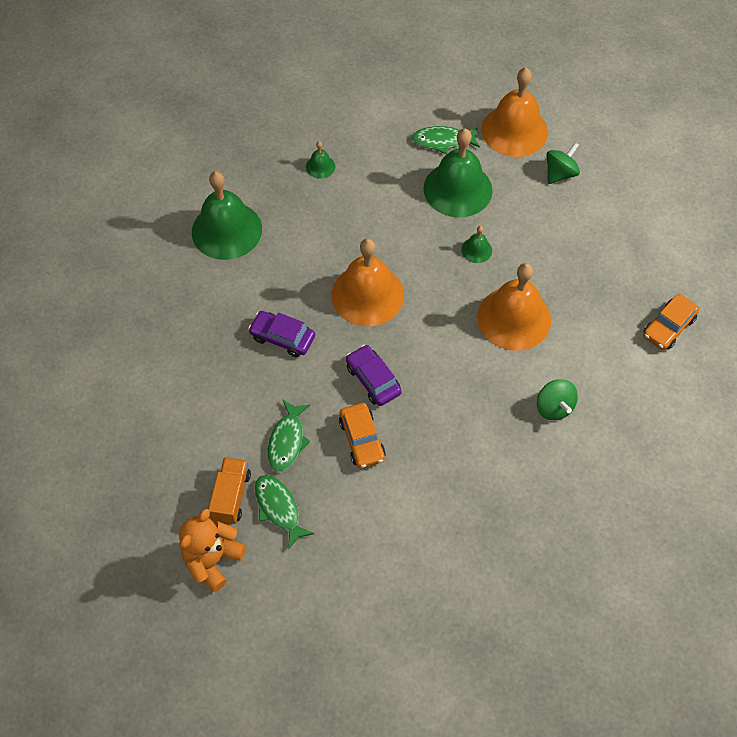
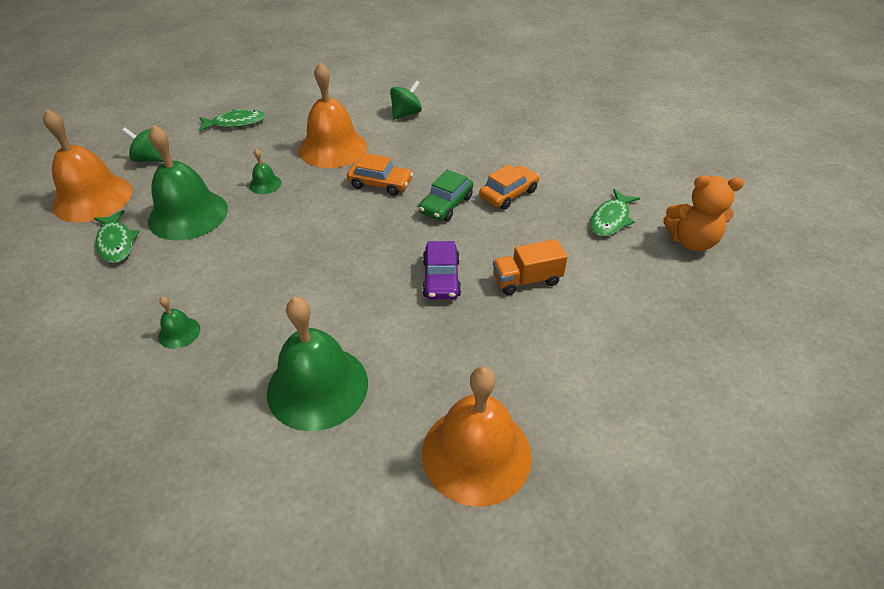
camera: 115 degrees left, 15 degrees down
(231, 496) = (629, 251): orange truck -> orange truck (526, 280)
(287, 441) = (547, 236): green fish -> green fish (235, 123)
(367, 295) = (353, 236): orange bell -> orange bell (476, 453)
(373, 380) = (446, 205): purple car -> green car
(668, 327) = (302, 83): orange car -> orange car (380, 183)

